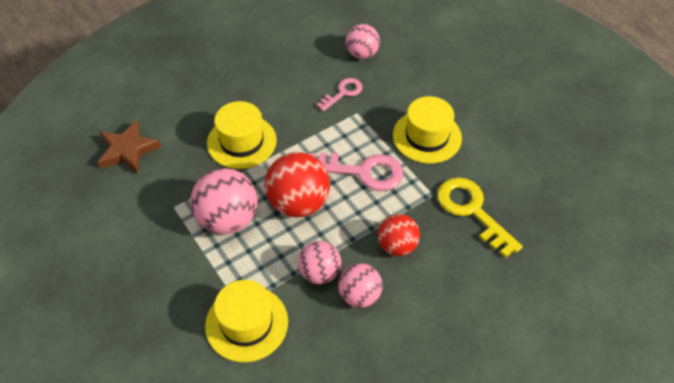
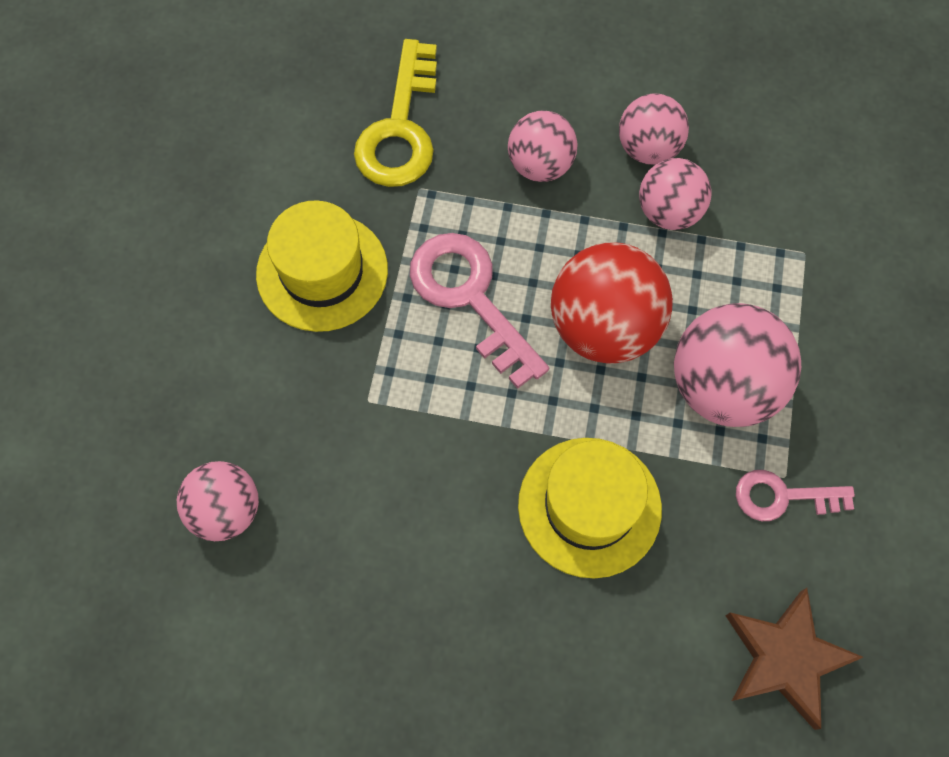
camera: 135 degrees left, 15 degrees up
(246, 323) = (813, 226): yellow hat -> none
(343, 93) = (346, 457): pink key -> pink key (783, 496)
(397, 246) = (540, 165): red ball -> pink ball

